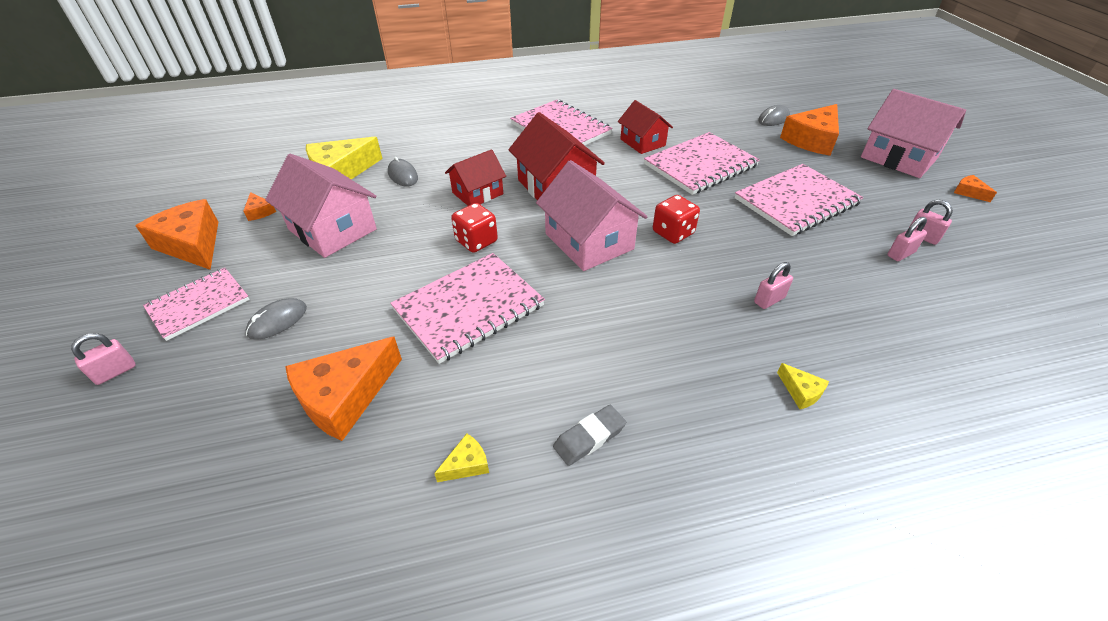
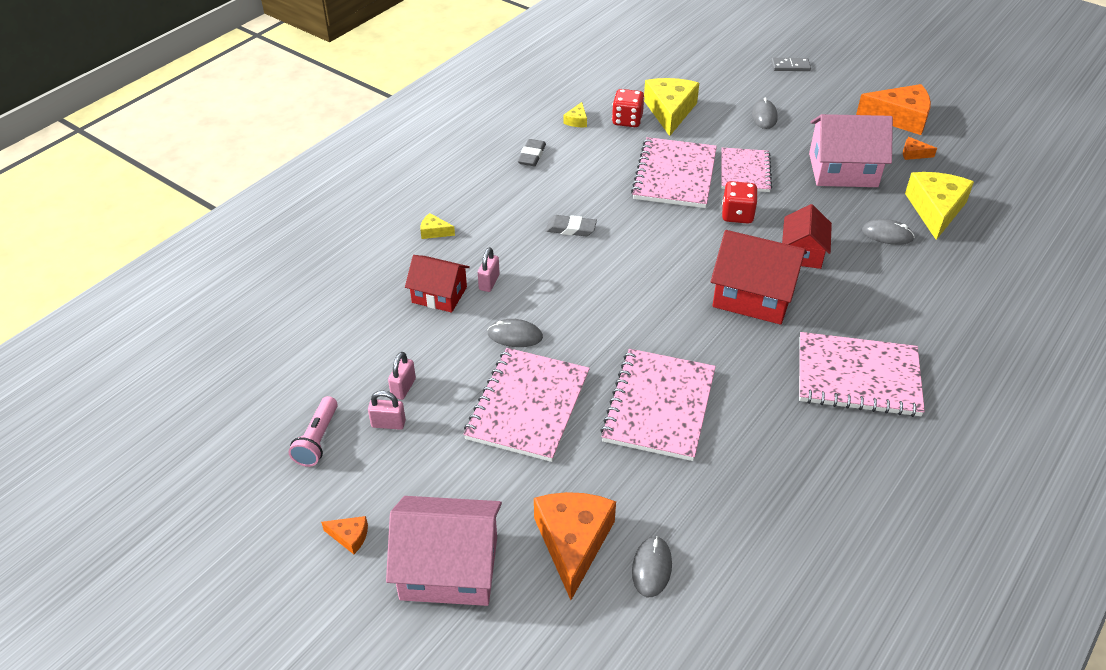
camera: 140 degrees right, 0 degrees up
(115, 372) = (790, 66): pink padlock -> grey domino
(198, 304) = (819, 101): pink notebook -> pink notebook (745, 171)
(345, 397) = (670, 111): orange cheese -> yellow cheese
(589, 241) = (661, 259): pink house -> none
(639, 309) = (571, 229): none -> grey eraser
(642, 142) = (752, 408): red house -> red house (439, 295)
(673, 233) = (606, 303): red dice -> red dice (627, 120)
(774, 246) = (515, 335): none -> grey mouse
(993, 252) = (317, 439): none -> pink flashlight

